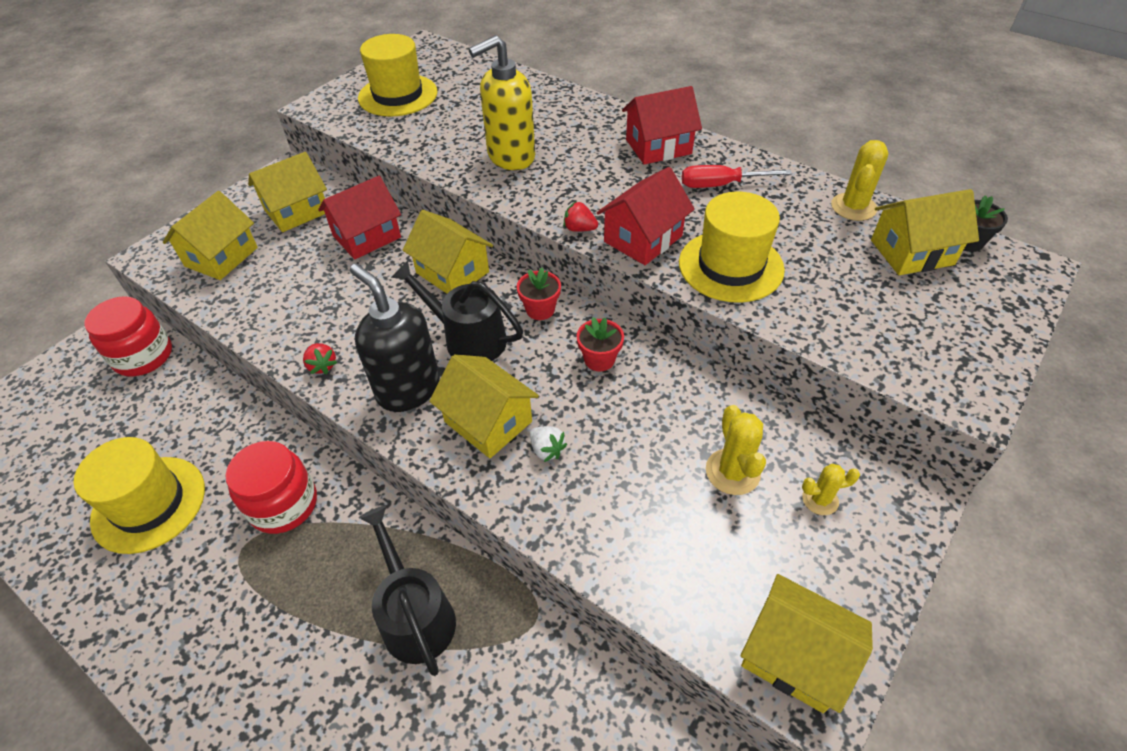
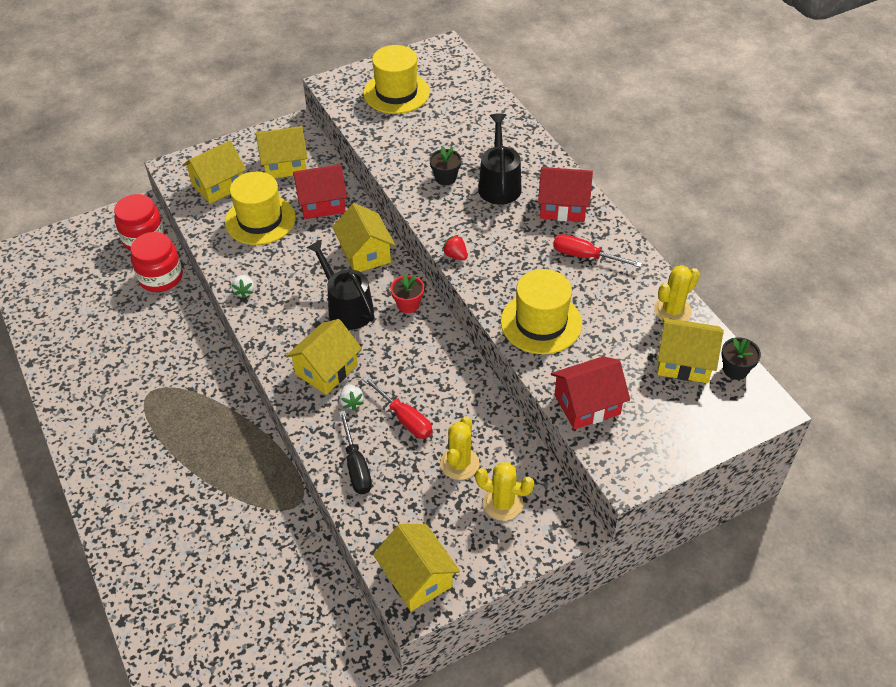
camera: 25 degrees right, 0 degrees up
(149, 504) = (109, 342): yellow hat -> yellow hat (260, 220)
(283, 504) = (186, 374): red jar -> red jar (161, 277)
(322, 366) = (244, 291): red strawberry -> white strawberry
(408, 389) = (289, 328): black soap dispenser -> none
(415, 614) = (229, 472): black watering can -> black watering can (499, 184)
(488, 421) = (326, 369): yellow house -> yellow house turned 60 degrees clockwise
(510, 157) = (445, 178): yellow soap dispenser -> black flower pot
(599, 359) = (425, 356): red flower pot -> none
(608, 532) = (356, 466): none -> black screwdriver
(627, 443) = (404, 418): none -> red screwdriver
(643, 239) = (494, 279): red house -> red house (587, 404)
(820, 499) = (503, 503): yellow cactus -> yellow cactus, size x1.58

